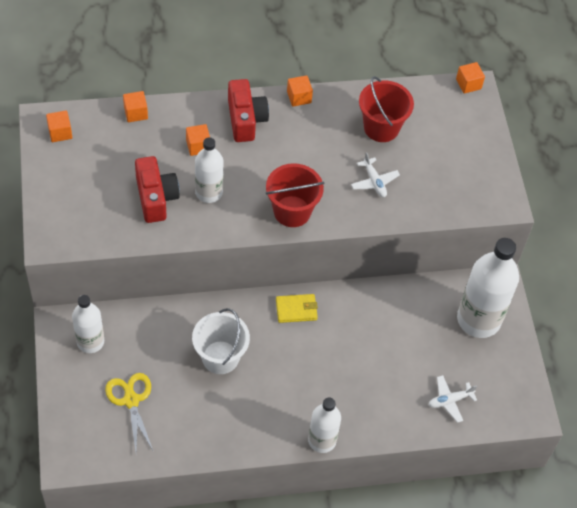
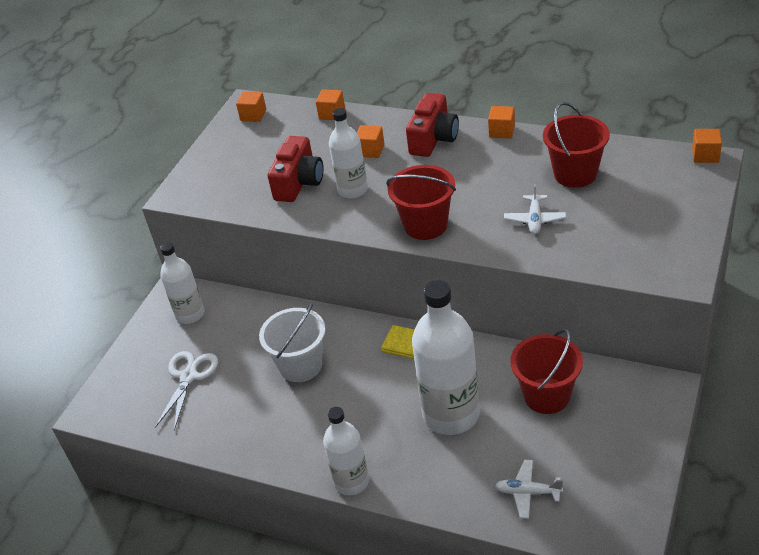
camera: 40 degrees right, 15 degrees down
(131, 400) = (189, 376): yellow scissors -> white scissors
(423, 318) = (546, 396): none -> red bucket
(478, 319) = (616, 417): white bottle -> white bottle (451, 414)

